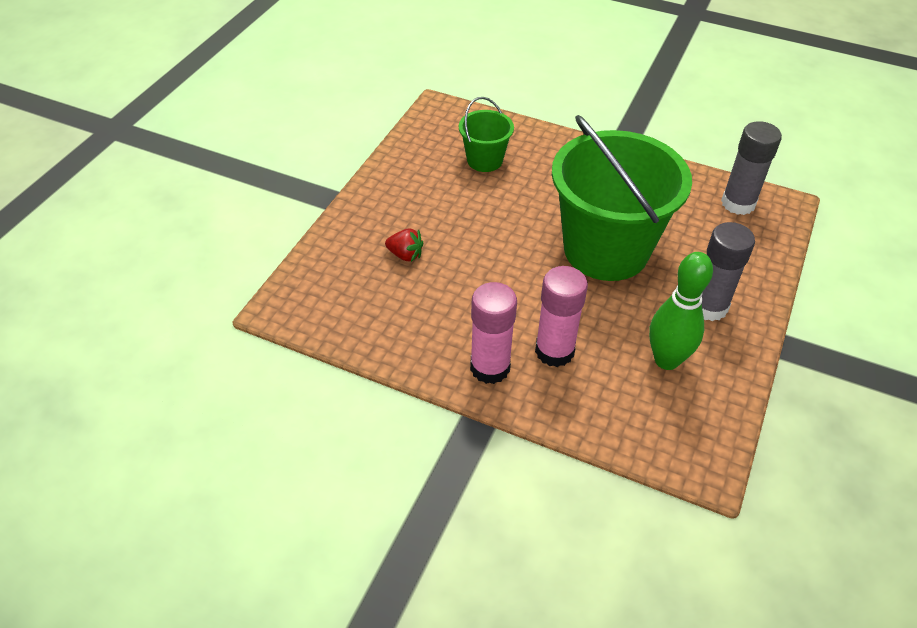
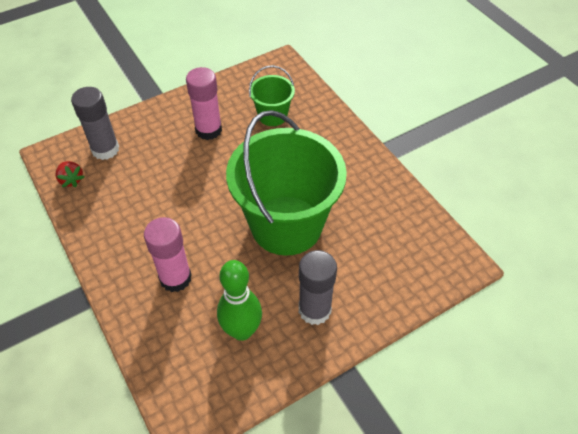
camera: 35 degrees right, 5 degrees up
(405, 255) = (154, 158): red strawberry -> red strawberry (71, 180)
(490, 367) = (125, 265): pink glue stick -> pink glue stick (208, 130)
(738, 203) = (426, 242): grey glue stick -> grey glue stick (105, 149)

